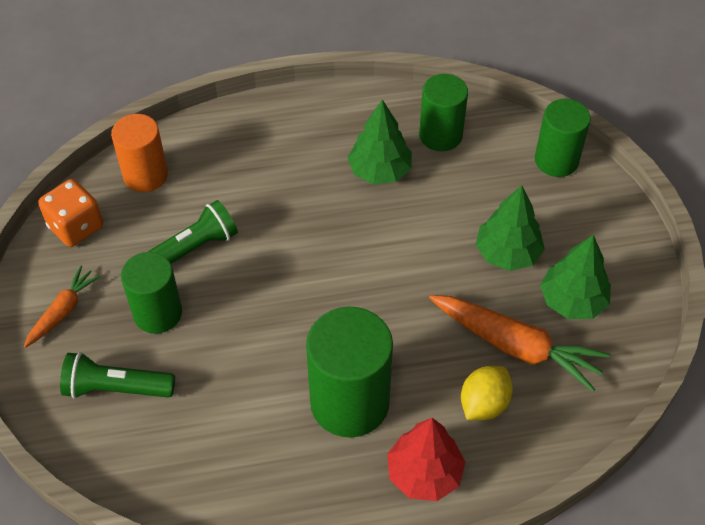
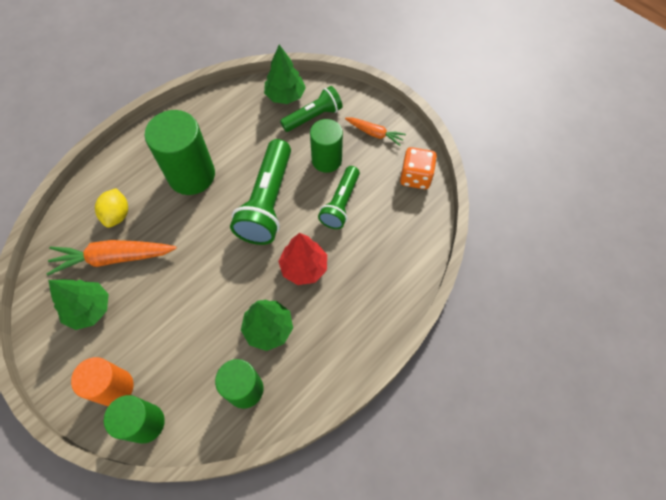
camera: 145 degrees right, 10 degrees up
(63, 311) = (374, 133): orange carrot -> orange carrot turned 60 degrees counterclockwise
(145, 175) = (410, 230): orange cylinder -> orange cylinder (115, 387)
(277, 303) = (267, 202): none -> green flashlight
(424, 473) = (132, 164): red tree -> red tree (304, 267)
(507, 253) = (147, 318): green tree -> green tree (285, 96)

